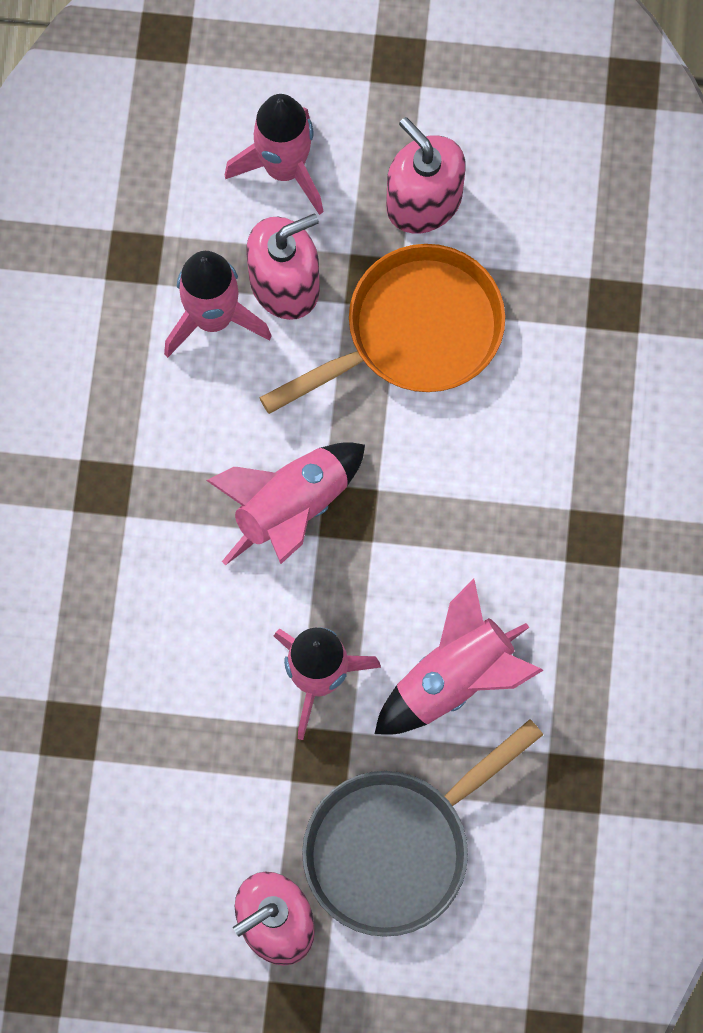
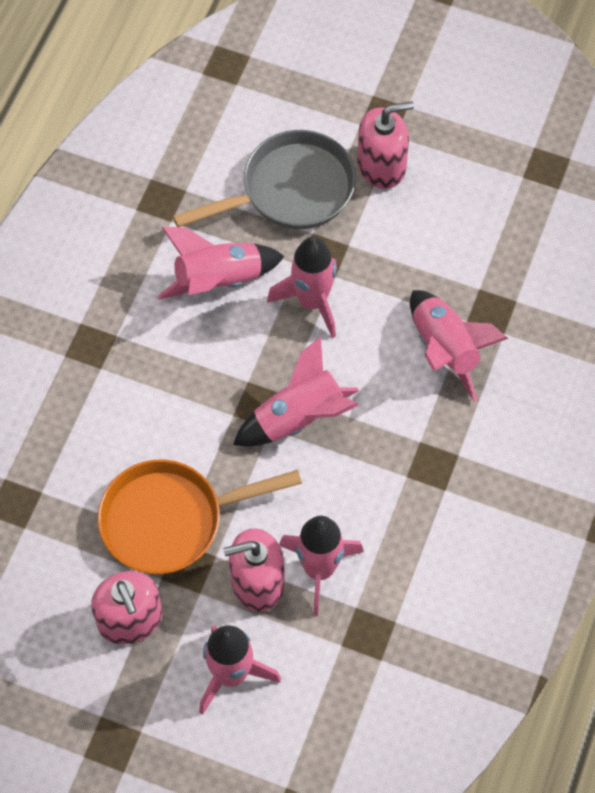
camera: 165 degrees left, 10 degrees down
(121, 654) = (445, 350): none -> pink rocket

